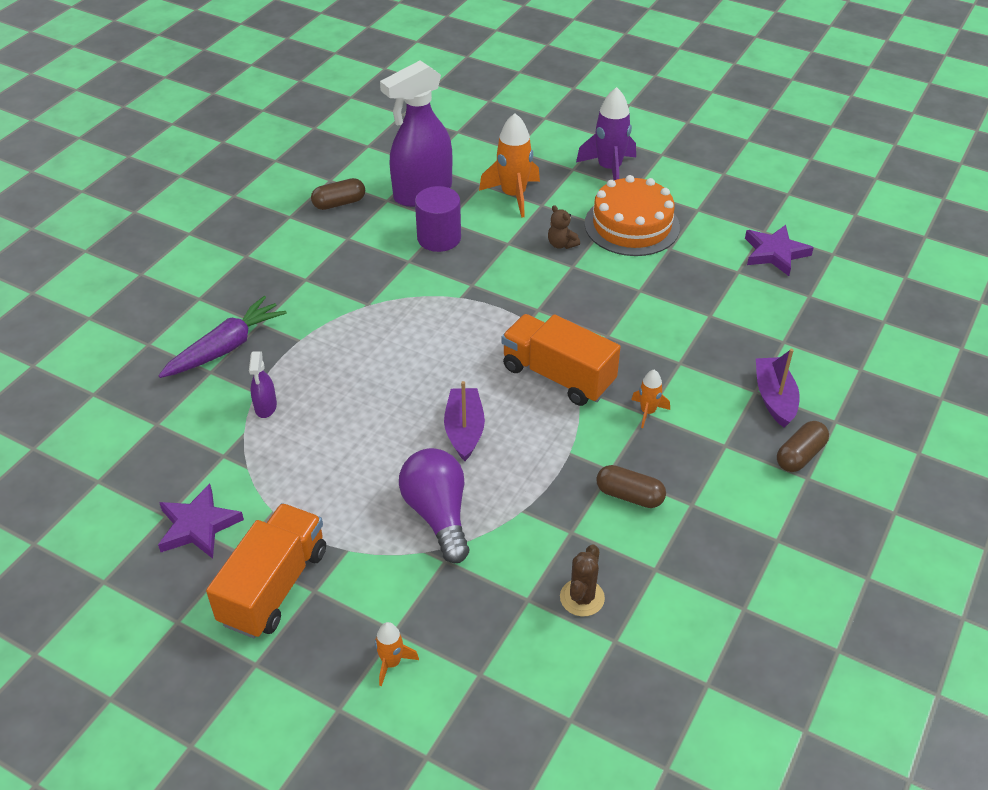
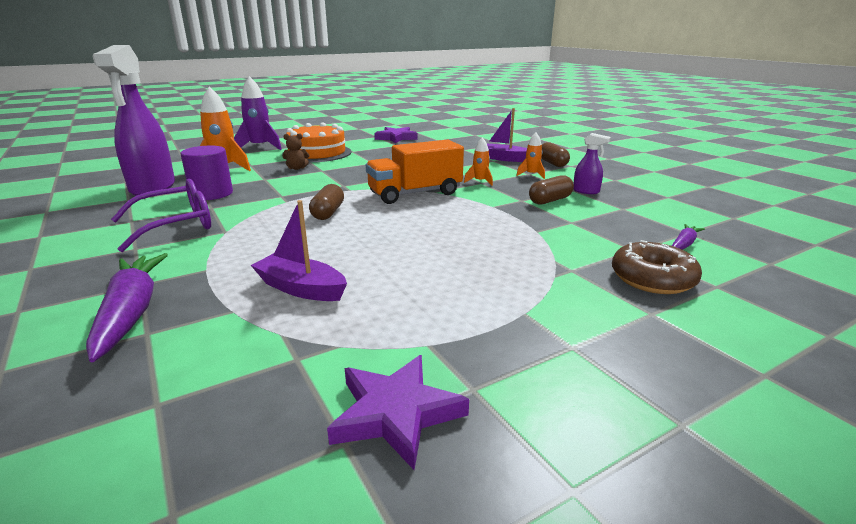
camera: 60 degrees left, 20 degrees down
(265, 407) = (265, 310): purple spray bottle -> purple spray bottle (586, 191)
(274, 586) = (551, 373): orange truck -> none
(339, 203) = (83, 214): brown capsule -> brown capsule (328, 213)
(358, 269) = (176, 225): none -> purple glasses
(391, 663) = (696, 325): orange rocket -> orange rocket (531, 175)
(438, 514) = (514, 260): purple light bulb -> none
(464, 430) = (429, 230): purple boat -> purple boat (301, 288)
(464, 623) = (652, 279): none -> brown donut
(572, 640) = (683, 244): none -> purple carrot
(582, 598) = (640, 232): brown cactus -> none

